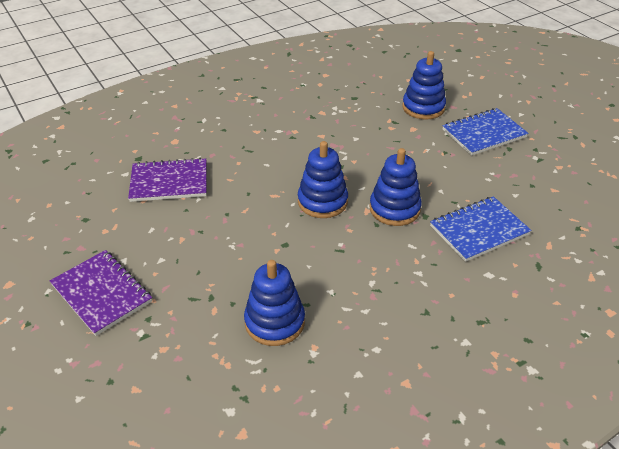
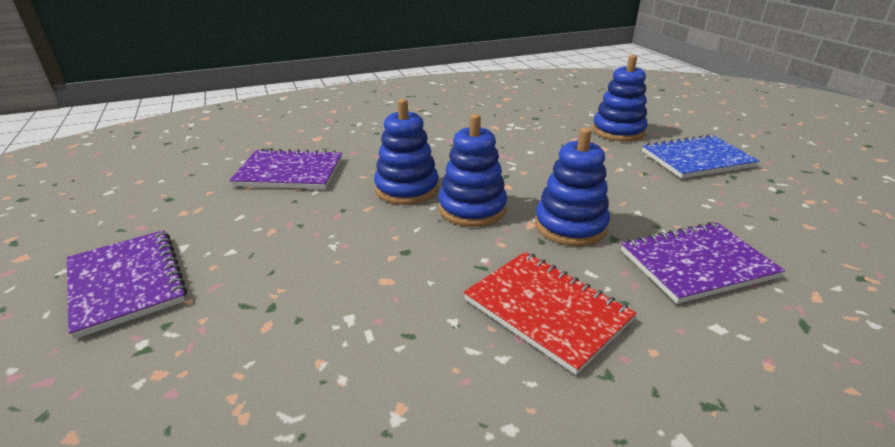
camera: 10 degrees right, 10 degrees down
(274, 322) = (350, 356): blue stacking toy -> blue stacking toy (407, 189)
(386, 276) = (546, 310): none -> red notebook
(479, 230) = (696, 264): blue notebook -> purple notebook

